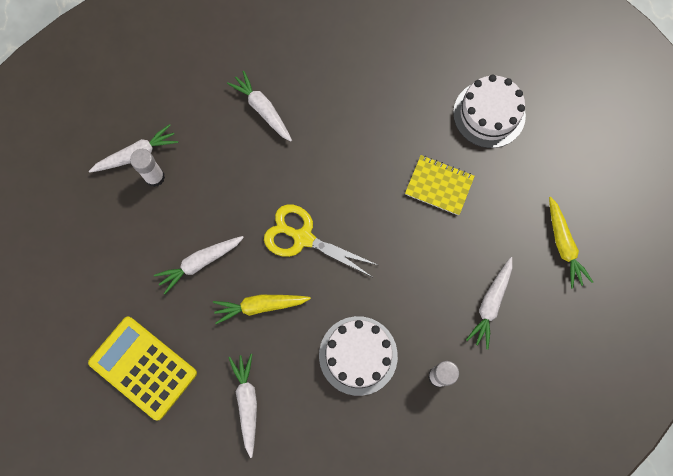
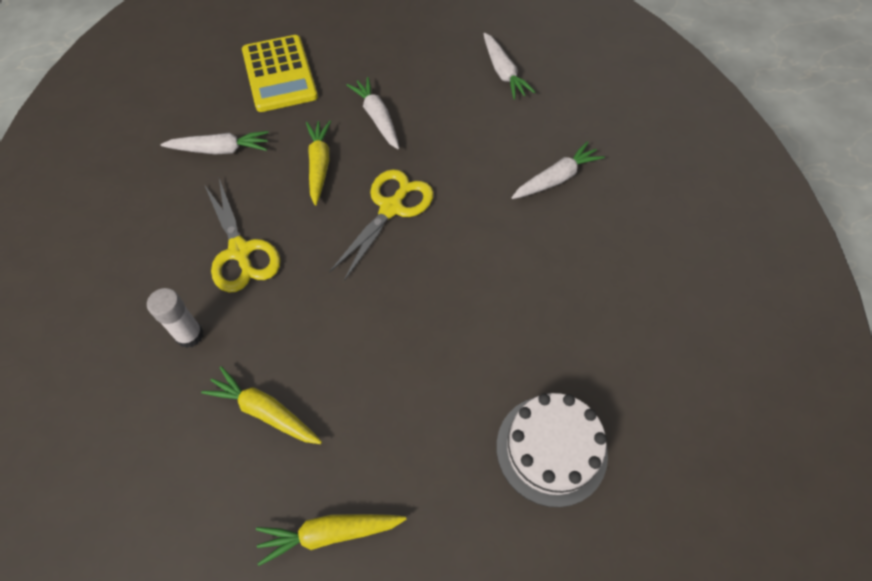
camera: 95 degrees right, 15 degrees down
(143, 368) = (279, 74): yellow calculator -> yellow calculator turned 120 degrees clockwise
(155, 177) = (477, 85): white glue stick -> none
(358, 355) = (240, 252): white cake -> yellow scissors
(439, 185) = (443, 365): yellow notebook -> none
(490, 304) = (265, 411): white carrot -> yellow carrot

